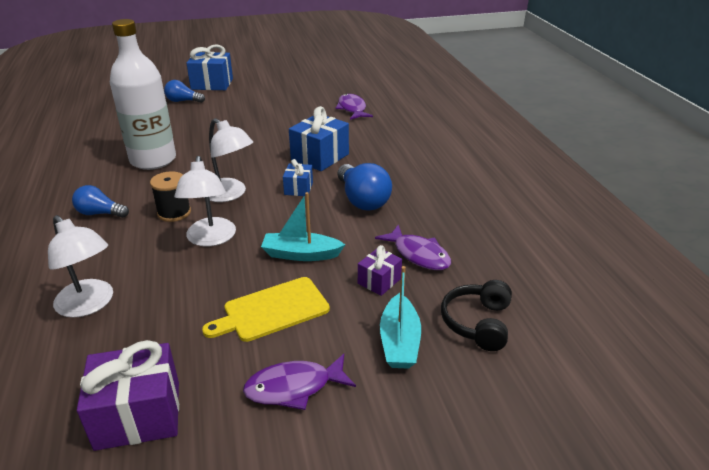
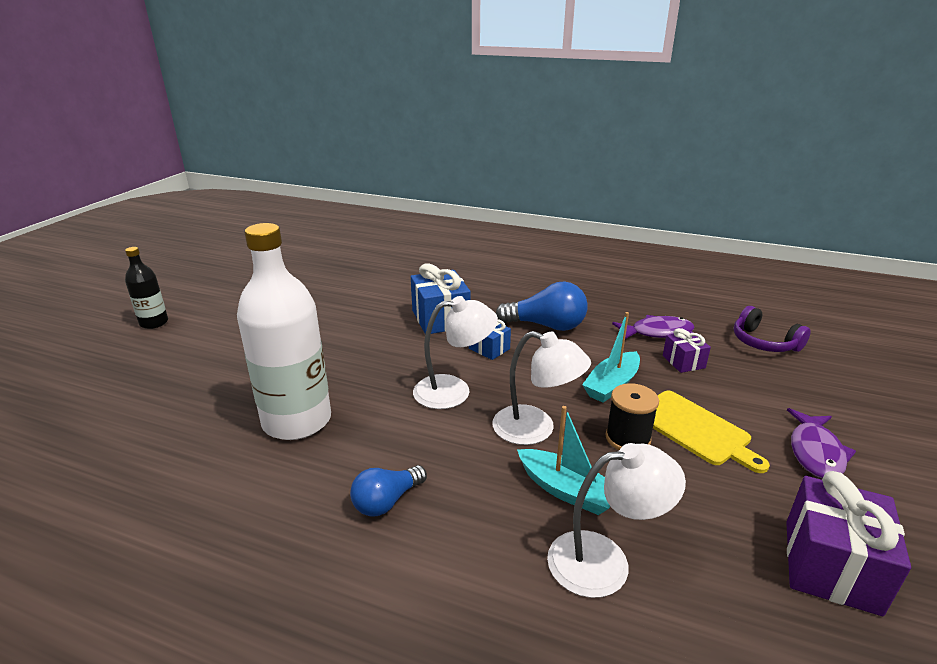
camera: 55 degrees left, 5 degrees down
(174, 213) = (452, 439): black spool -> black spool (628, 438)
(183, 101) = (164, 355): blue light bulb -> none
(212, 84) = (154, 323): blue gift -> black bottle
(272, 310) = (695, 429): yellow cutting board -> yellow cutting board turned 45 degrees counterclockwise
(352, 109) = (366, 273): purple fish -> none
(399, 341) = (772, 381): turquoise boat -> turquoise boat (566, 490)
(477, 323) = (764, 343): black headphones -> purple headphones

